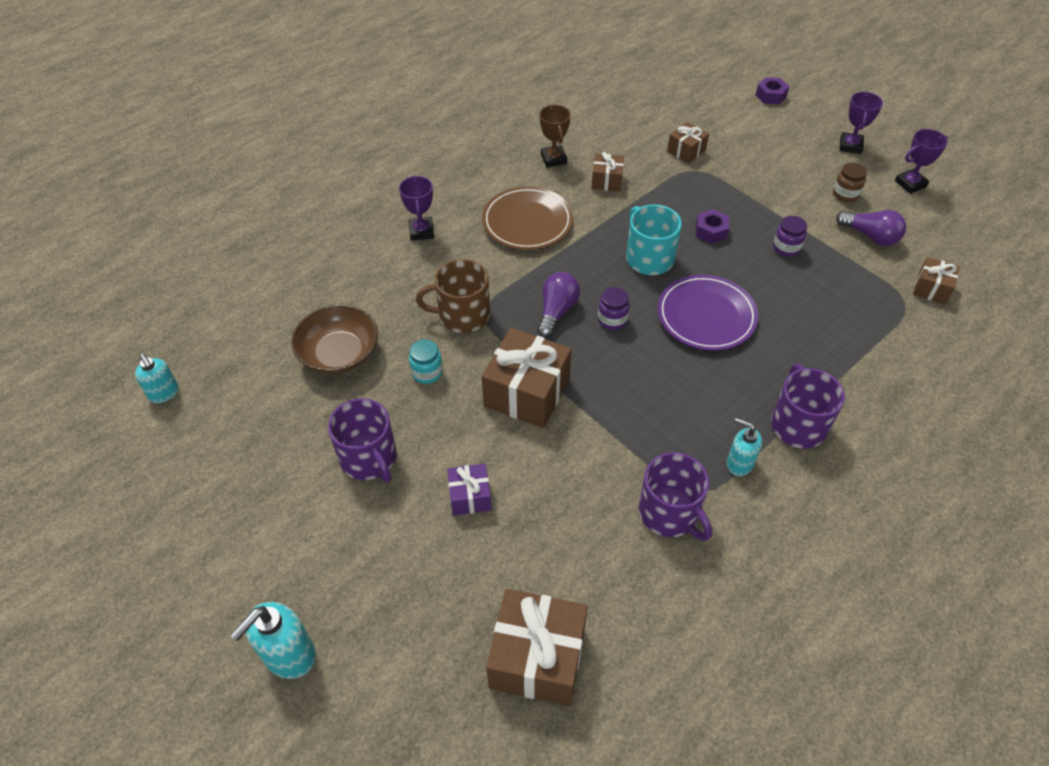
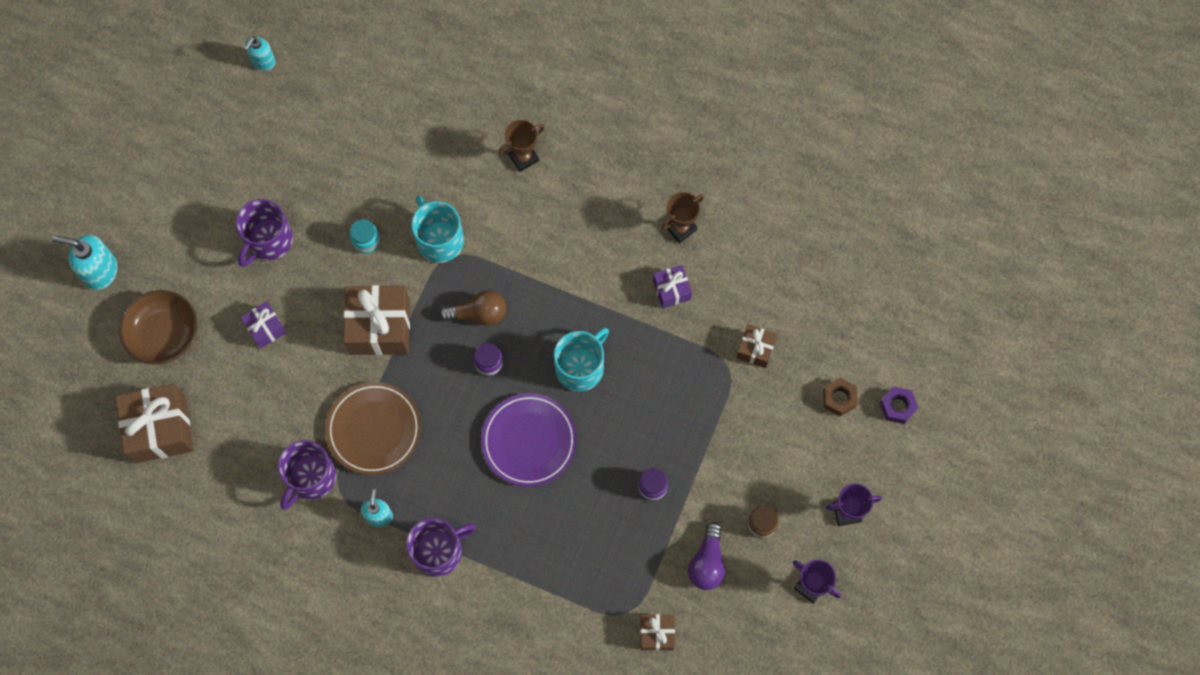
camera: 65 degrees right, 20 degrees up
(339, 353) = (356, 165): brown bowl -> brown bowl (164, 334)
(421, 231) = (523, 157): purple trophy -> brown trophy
(462, 315) = (439, 239): brown mug -> turquoise mug
(527, 222) = (578, 242): brown plate -> brown plate (374, 429)
(556, 311) = (478, 314): purple light bulb -> brown light bulb
(606, 181) = (671, 290): brown gift -> purple gift
(711, 231) = (644, 411): purple nut -> none
(750, 121) = (839, 399): none -> brown nut

